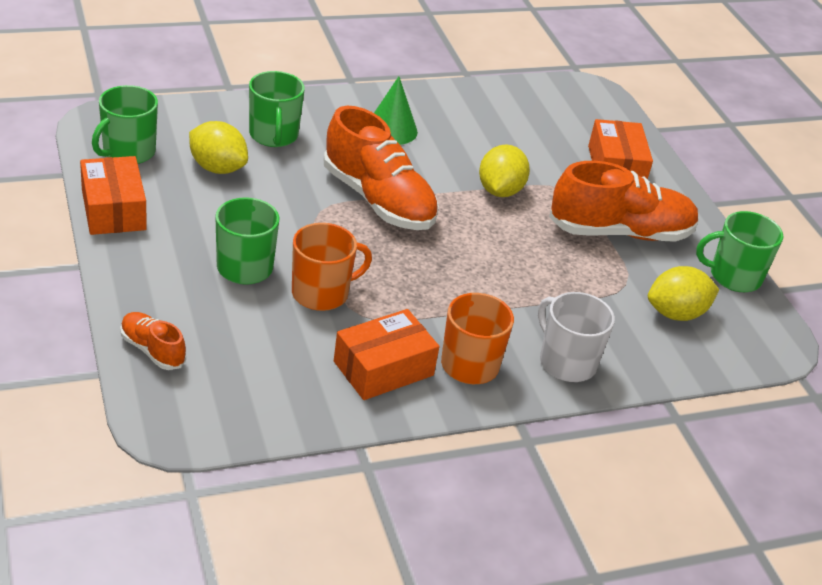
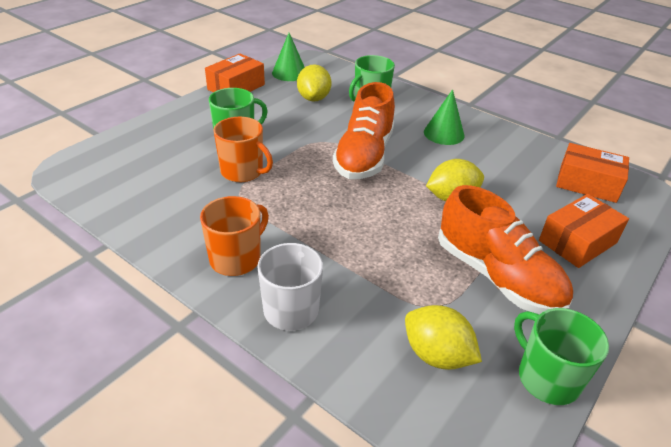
camera: 60 degrees right, 0 degrees up
(128, 152) = (289, 73): green mug -> green cone
(152, 350) = (130, 140): orange shoe -> none
(383, 368) = (192, 223): orange box -> orange box (587, 183)

